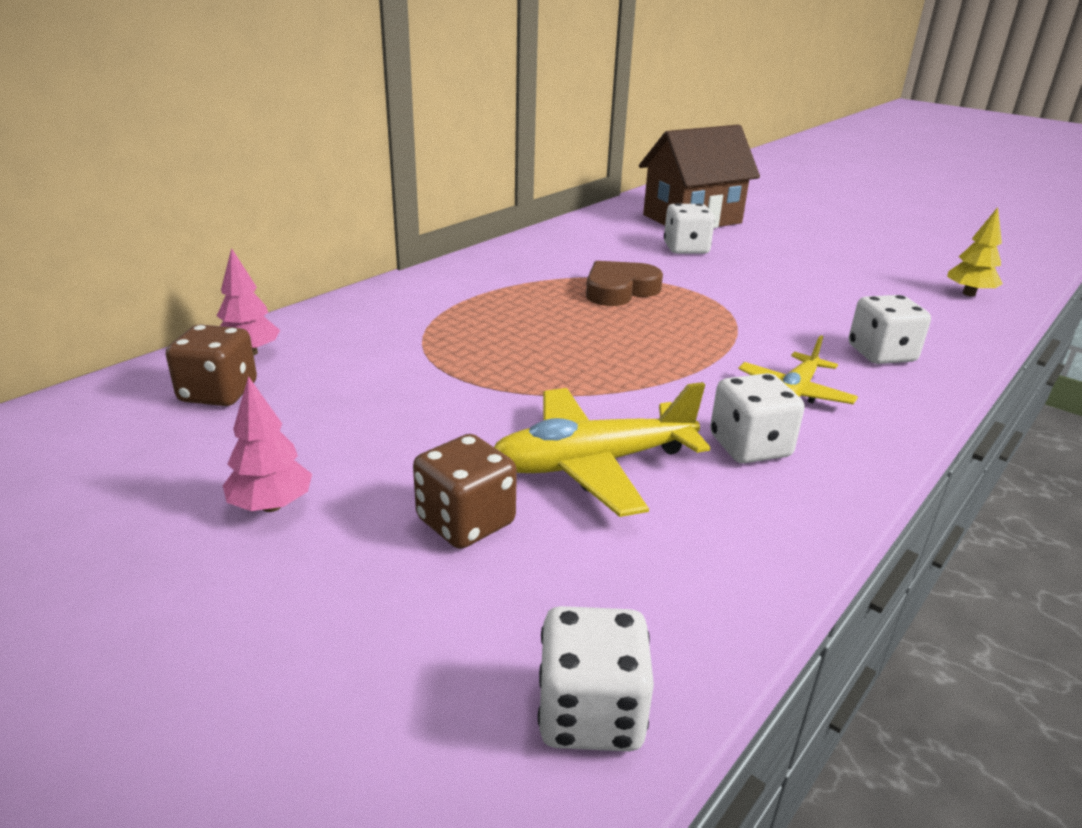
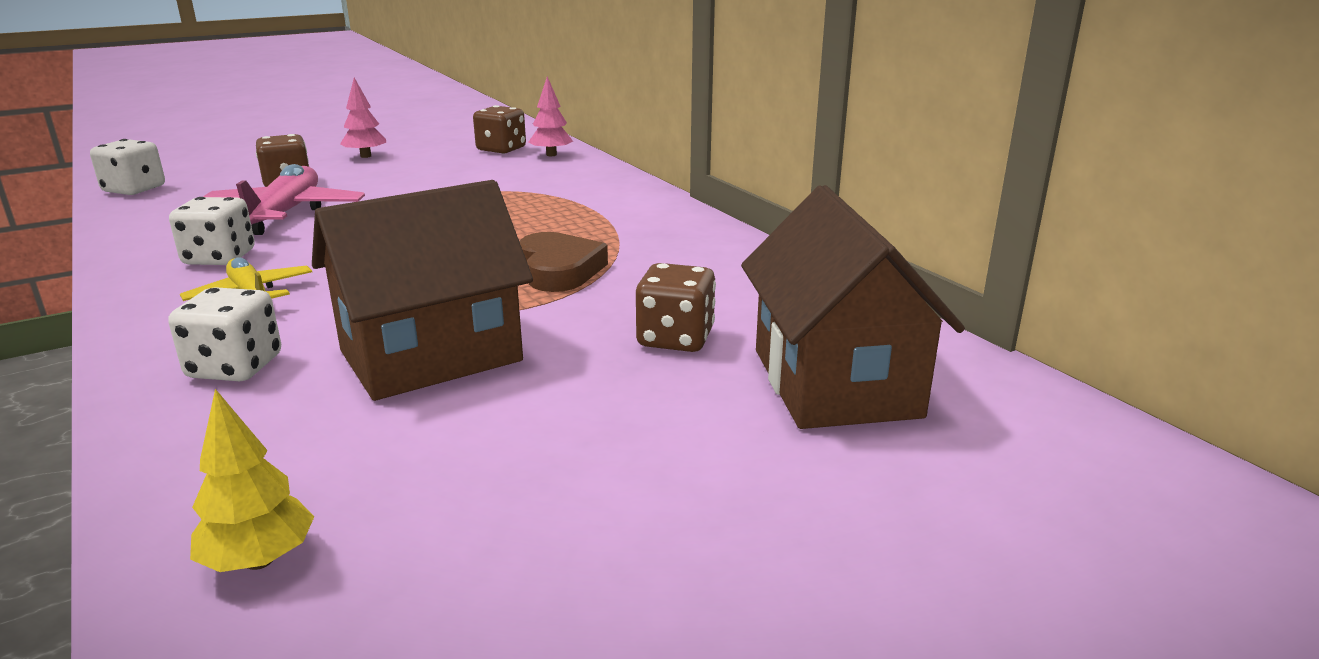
camera: 110 degrees right, 5 degrees down
(593, 464) = (285, 213): yellow plane -> pink plane
(686, 249) = (675, 338): white dice -> brown dice
(786, 301) = (431, 356): none -> brown house

